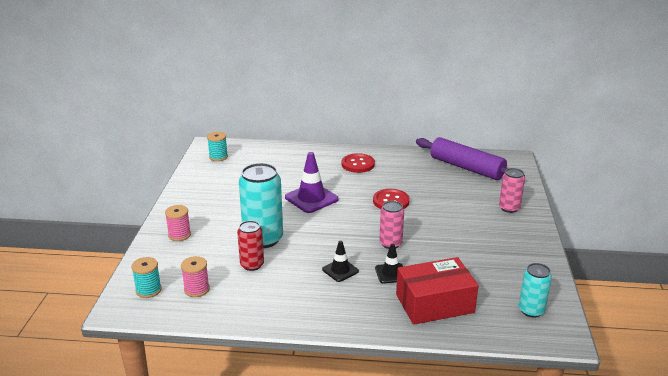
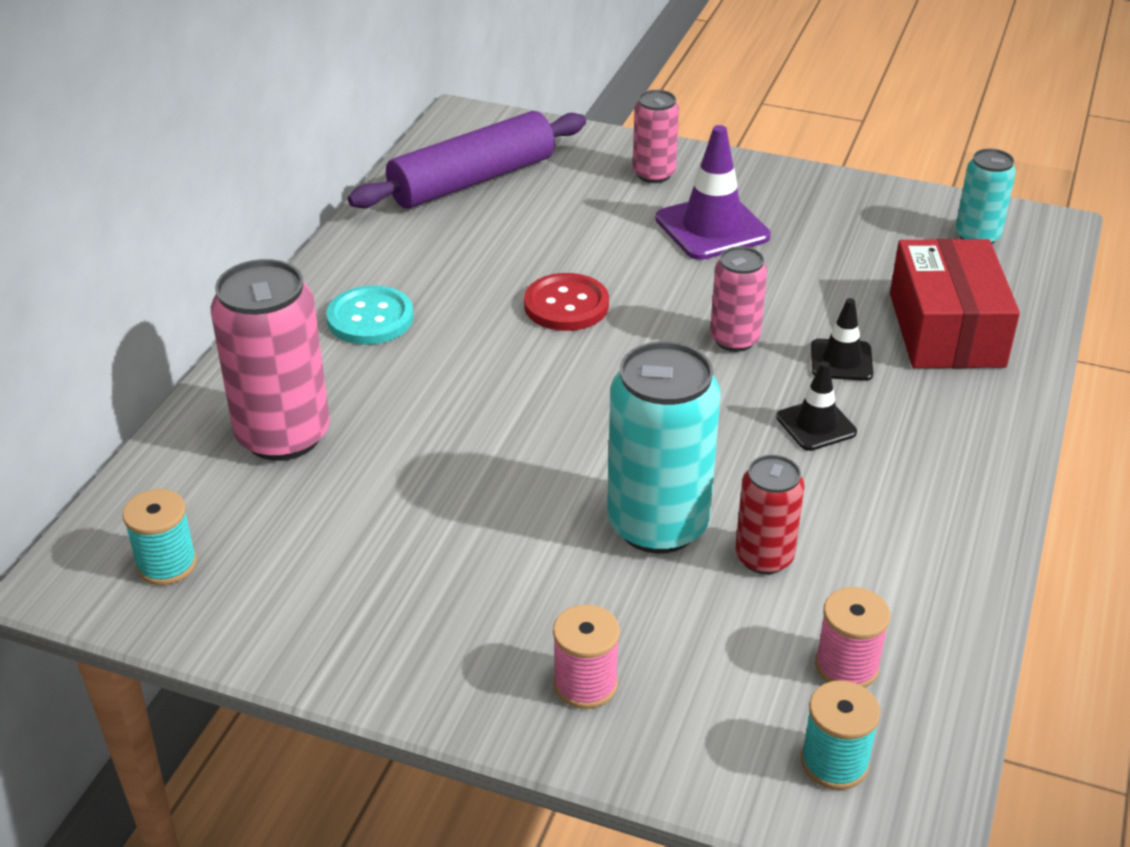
camera: 75 degrees left, 10 degrees up
(284, 162) = (283, 436): none -> pink can
(311, 198) = (500, 418): purple traffic cone -> purple traffic cone (712, 228)
(358, 164) = (370, 318): red button -> turquoise button

